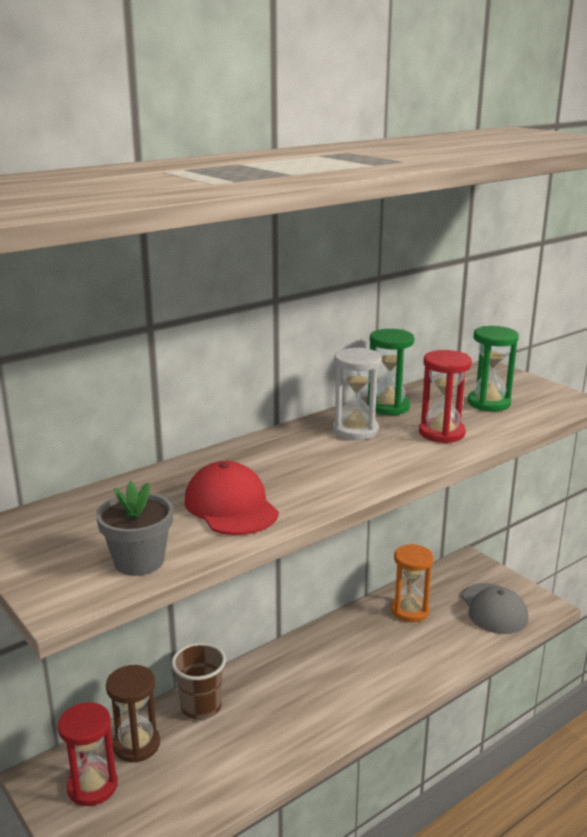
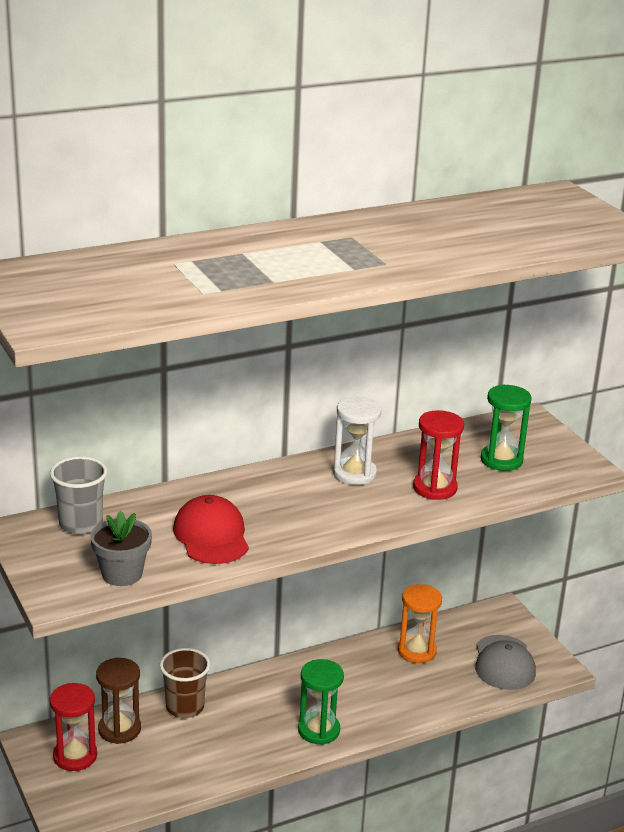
camera: 10 degrees right, 5 degrees up
(75, 514) = (80, 524): none -> grey cup
(388, 406) = (399, 450): green hourglass -> green hourglass (319, 730)

